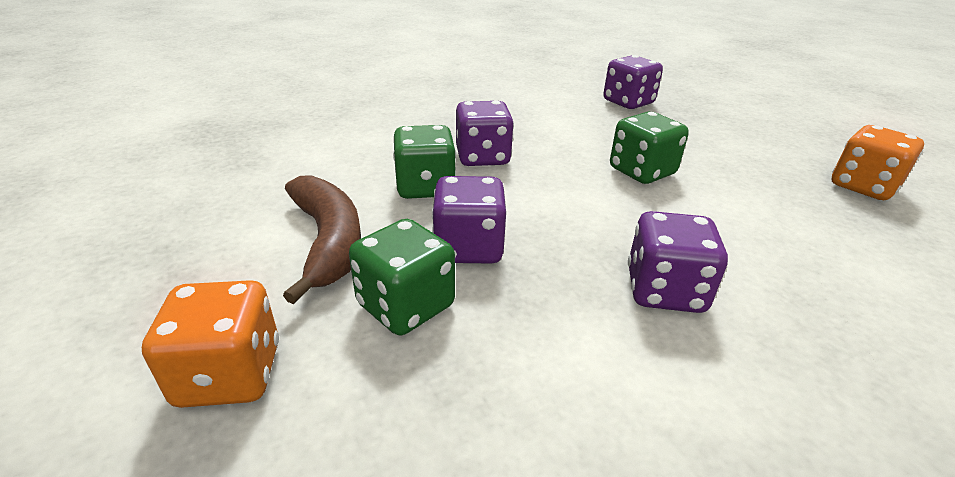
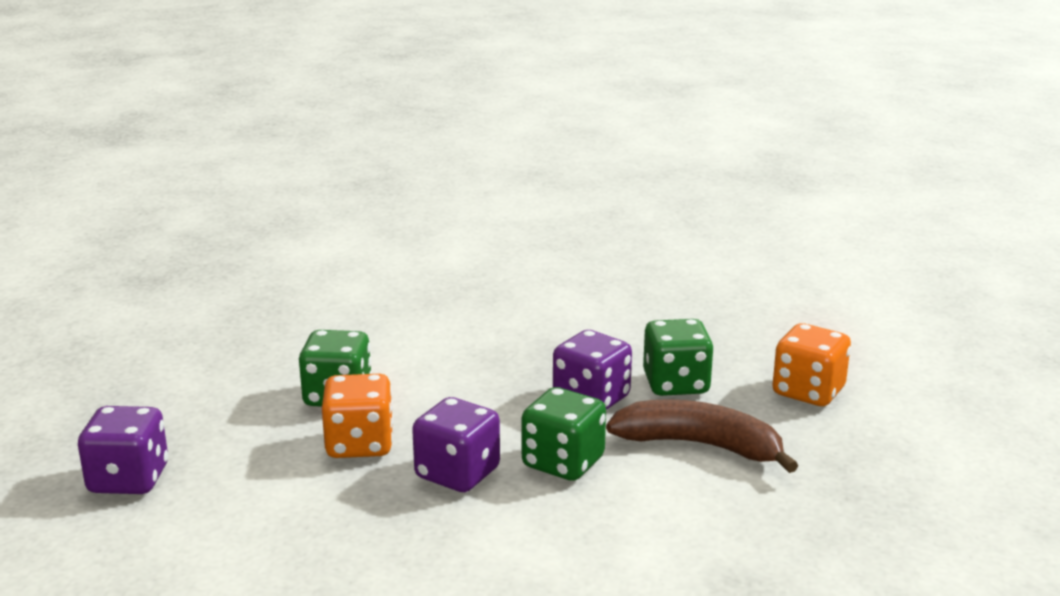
camera: 140 degrees left, 10 degrees down
(328, 241) = (700, 446): brown banana -> brown banana turned 90 degrees clockwise
(664, 291) = (500, 331): purple dice -> none
(862, 186) = (202, 318): orange dice -> orange dice (360, 444)

